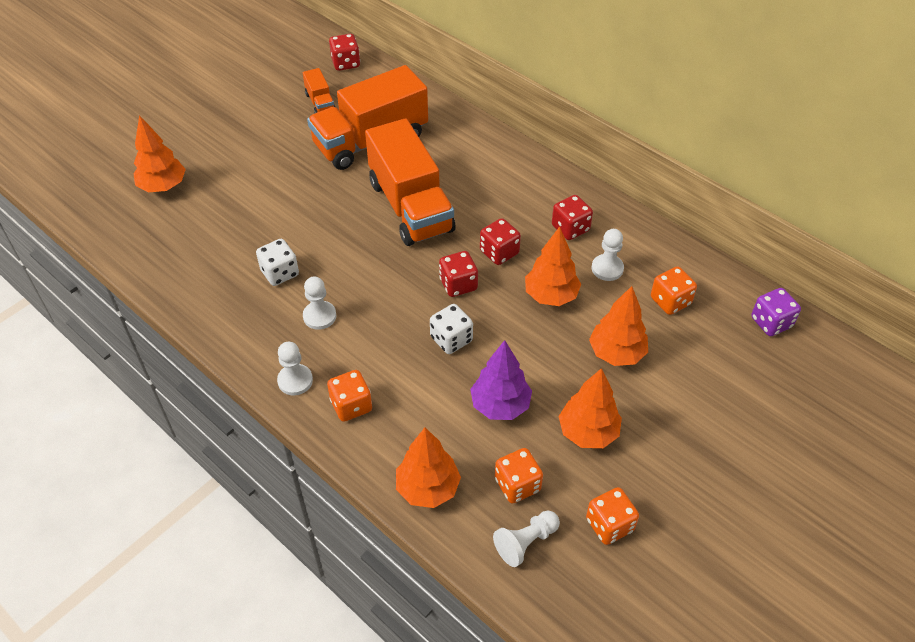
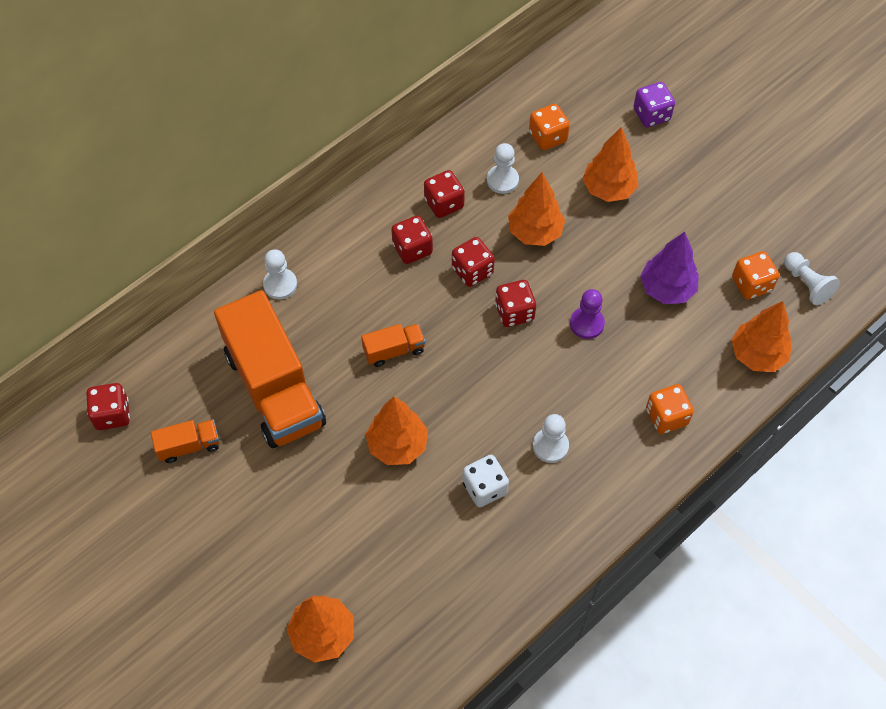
camera: 85 degrees left, 10 degrees up
(295, 380) = (635, 469): white pawn -> white pawn (280, 285)
(410, 206) = (394, 350): orange truck -> orange truck, size x0.43
(451, 339) = (587, 324): white dice -> purple pawn
(516, 210) = (412, 249): none -> red dice
(588, 432) = (696, 224): orange tree -> orange tree (397, 445)
(609, 525) = (787, 222): orange dice -> none
(771, 322) = (577, 68): purple dice -> purple dice (651, 115)

